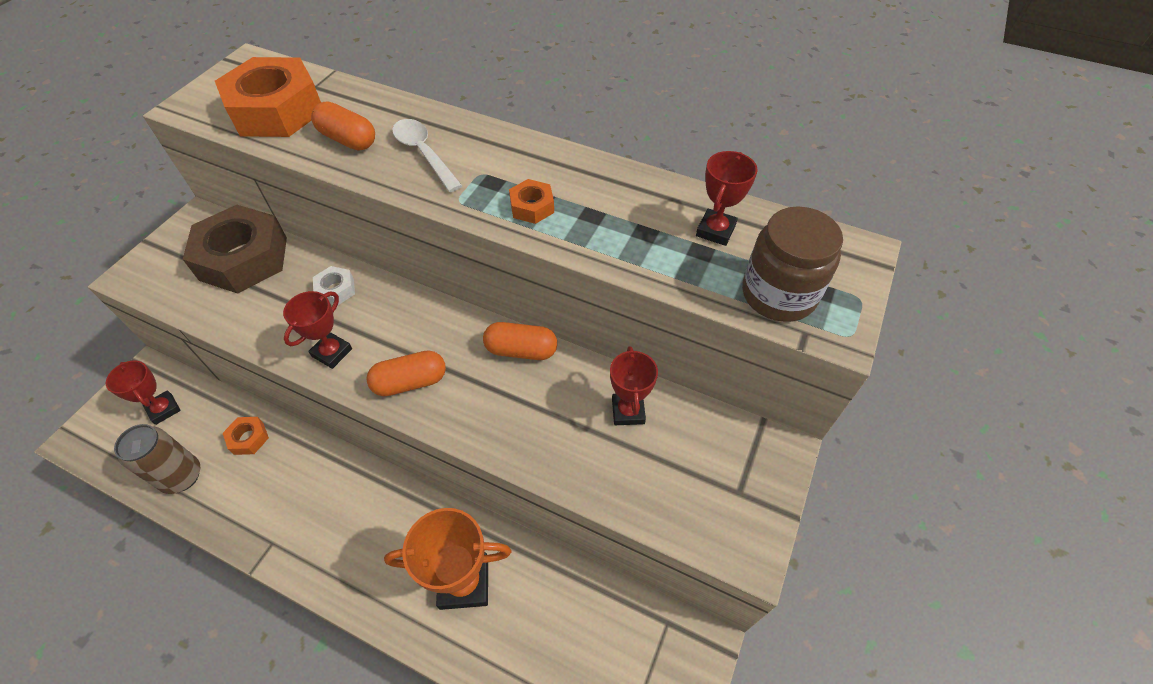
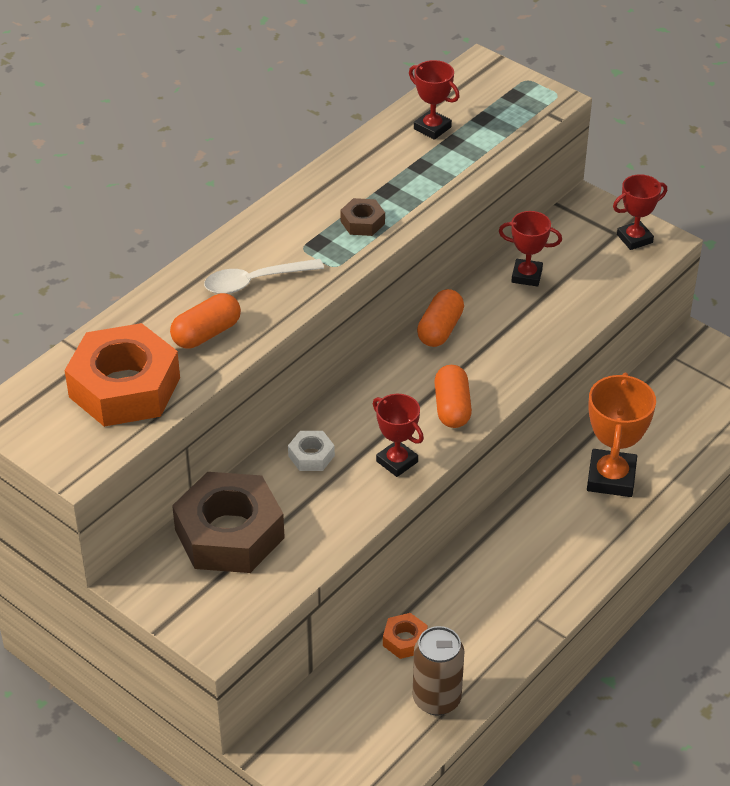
camera: 75 degrees left, 10 degrees down
(164, 409) = (337, 724): red trophy -> red trophy (634, 238)
(532, 207) = (362, 222): orange nut -> brown nut
(778, 294) = (510, 115): brown jar -> none

